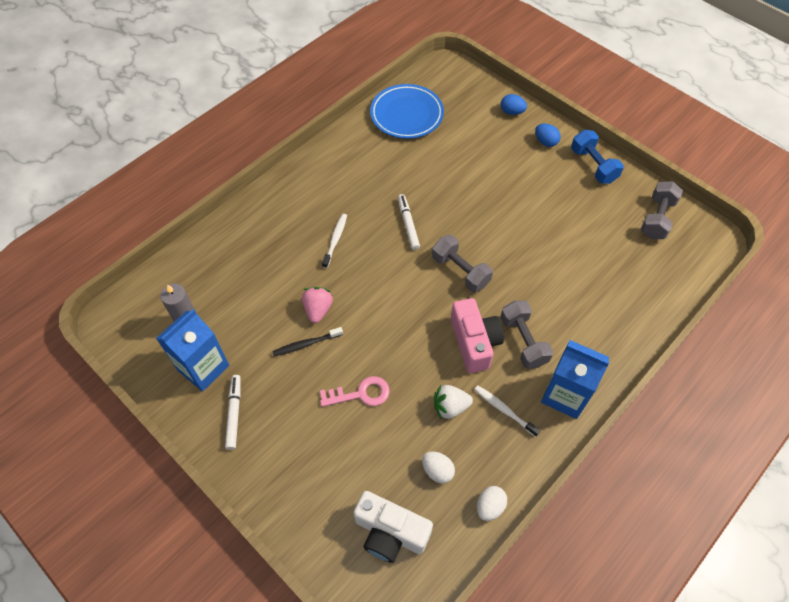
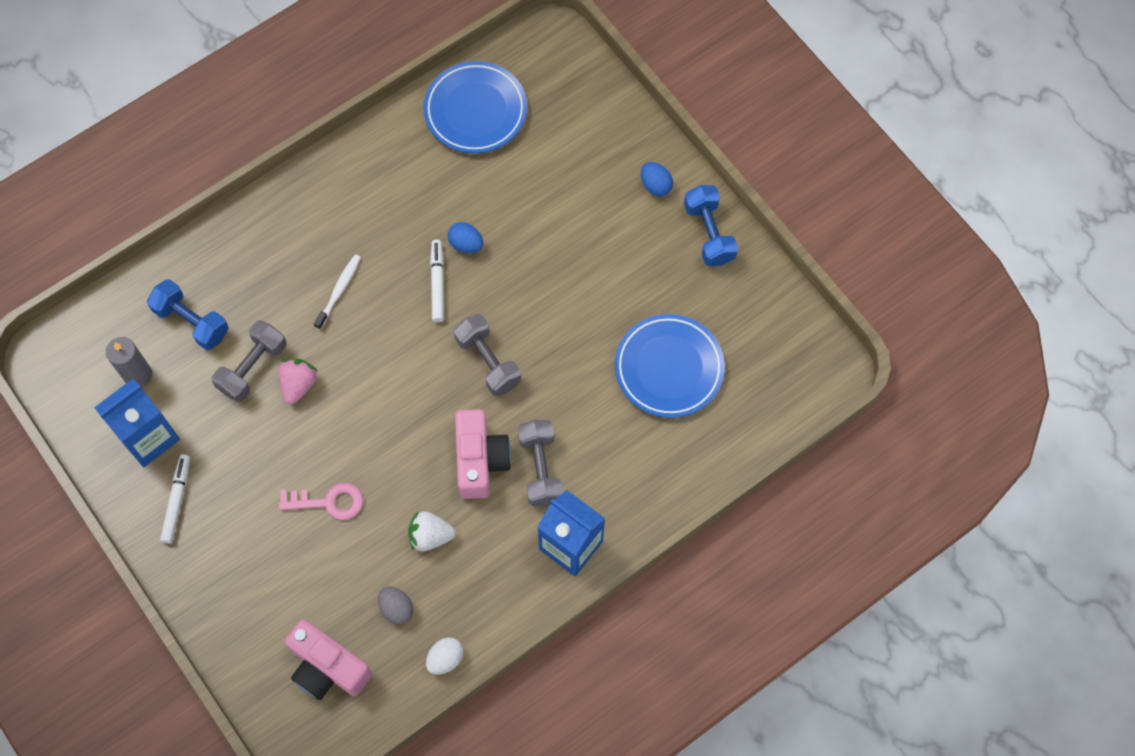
camera: 10 degrees right, 10 degrees up
(225, 277) = (192, 321): none -> blue dumbbell
(306, 344) = (276, 428): black toothbrush -> none
(390, 532) = (327, 667): white camera -> pink camera
(437, 470) = (396, 608): white egg -> grey egg
(504, 410) = (492, 551): white toothbrush -> none
(512, 112) = (623, 128): blue egg -> blue egg (466, 244)
(596, 255) = (669, 368): none -> blue plate
(657, 218) = (767, 328): grey dumbbell -> grey dumbbell (253, 367)

